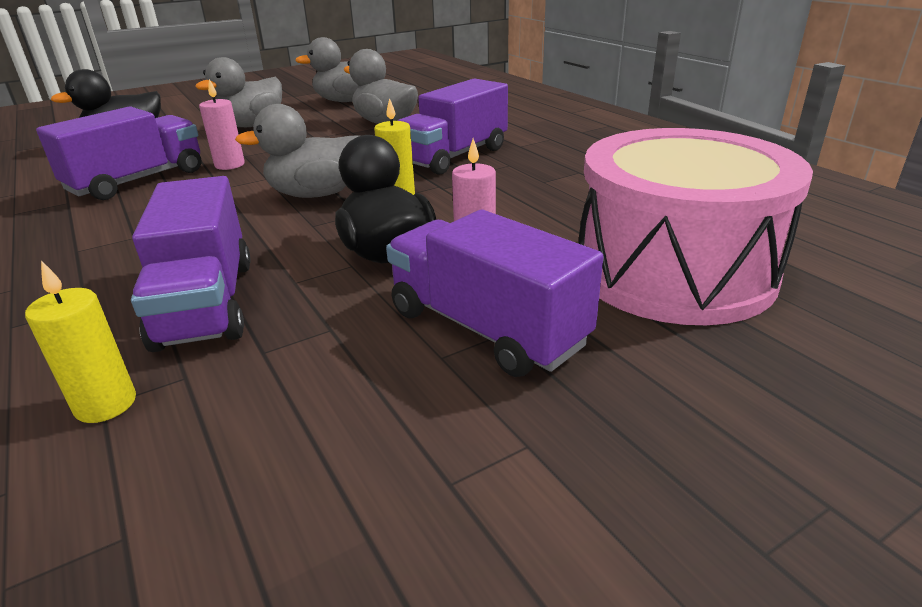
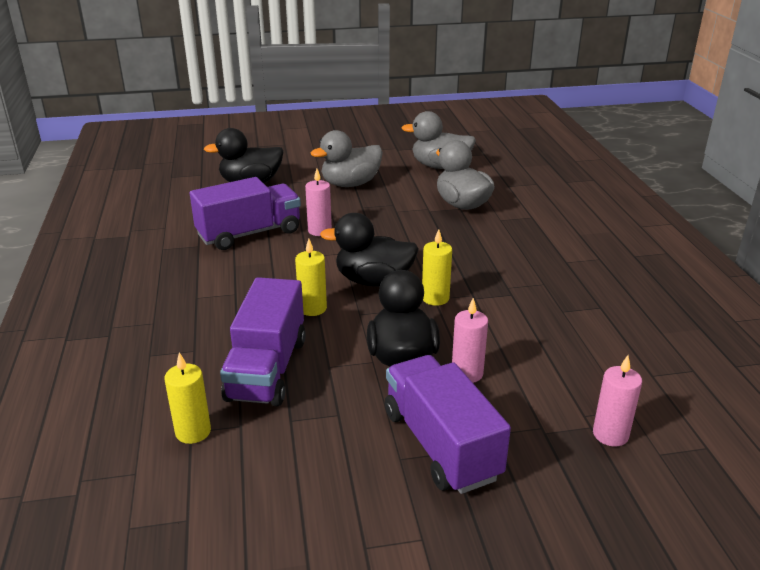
camera: 20 degrees right, 0 degrees up
(248, 231) = (312, 308): none -> yellow candle
(316, 194) = (373, 281): grey duck -> black duck
(454, 156) = (501, 262): purple truck -> none
(673, 271) = (610, 434): pink drum -> pink candle

